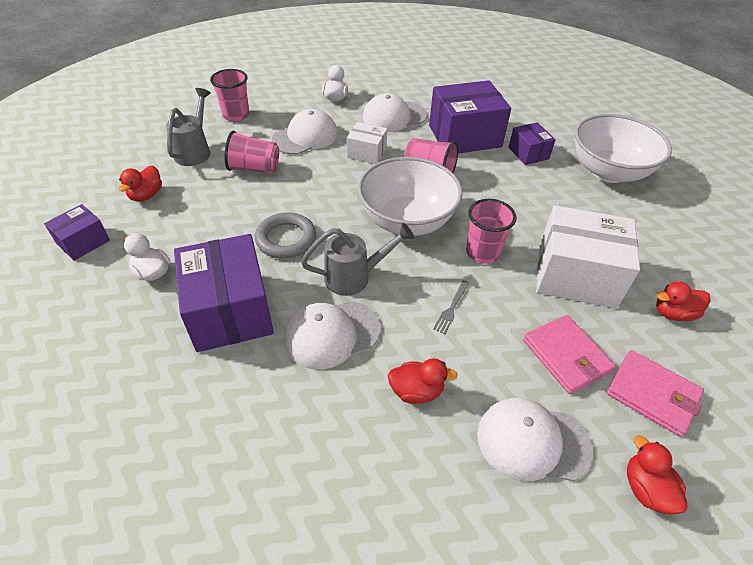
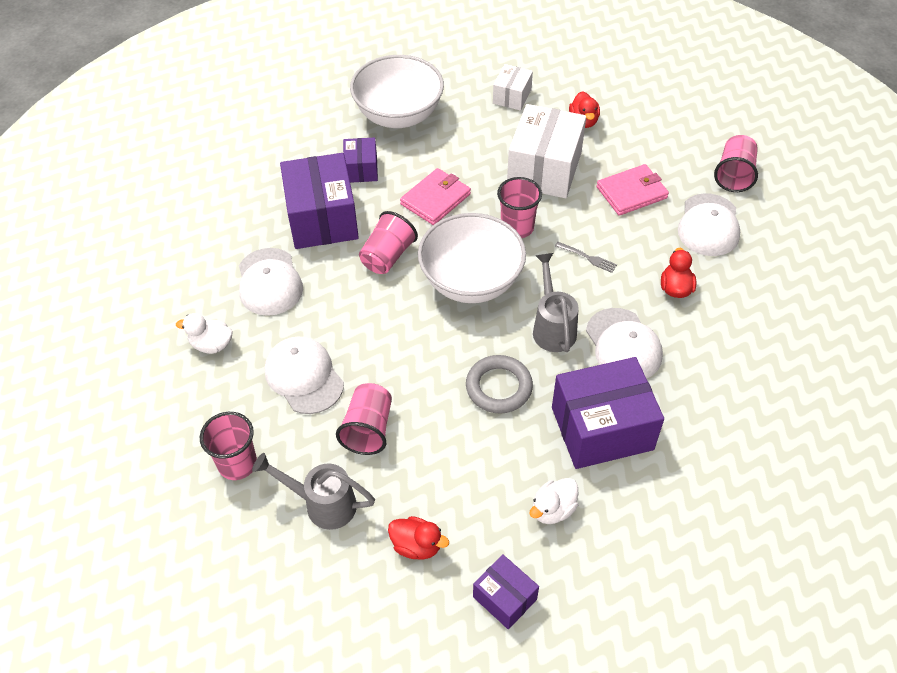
camera: 85 degrees left, 5 degrees up
(367, 153) = (346, 312): white box -> white box (512, 96)
(528, 153) = (361, 169): purple box -> purple box turned 75 degrees counterclockwise
(646, 489) = (734, 175): red duck -> pink cup
(652, 394) = (661, 153): pink wallet -> pink wallet (435, 199)

